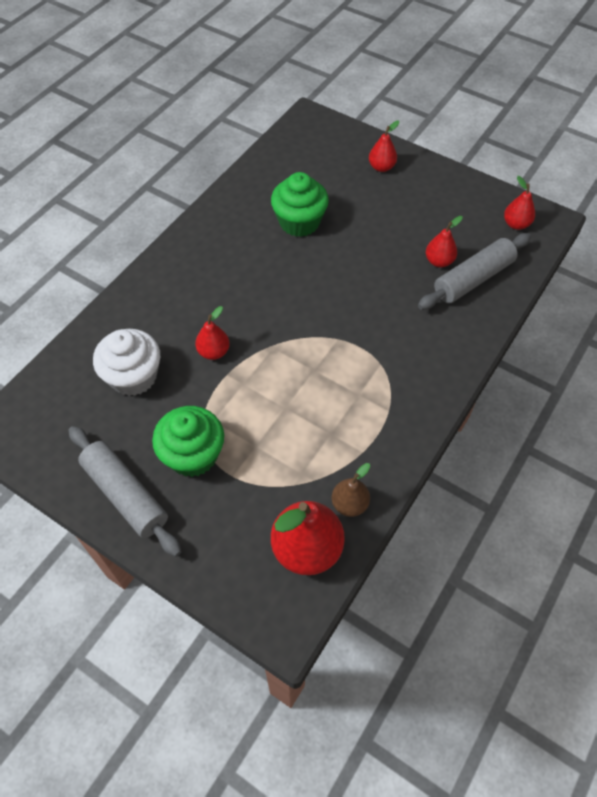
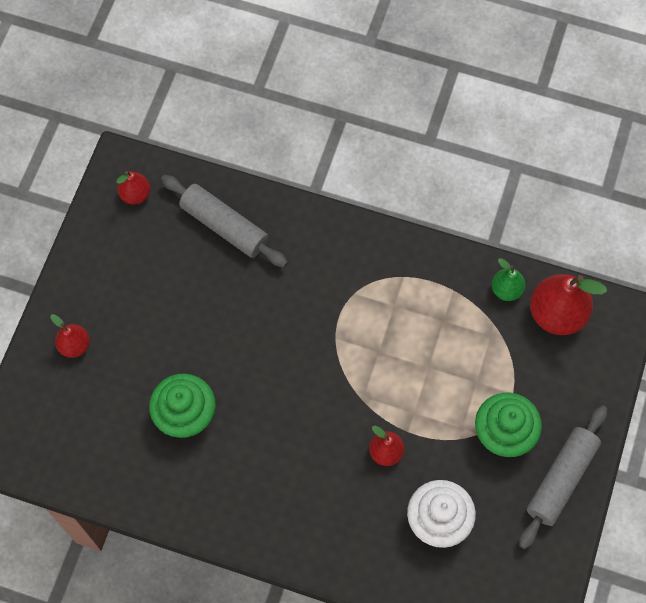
camera: 105 degrees left, 10 degrees up
(349, 504) = (506, 290): brown pear -> green pear
(439, 261) = (208, 261): red pear -> none

